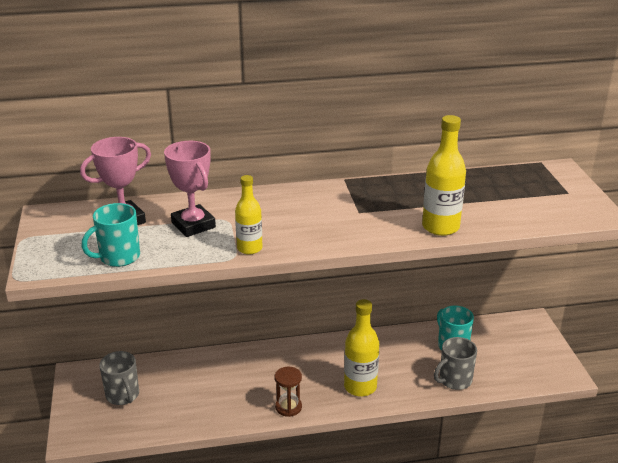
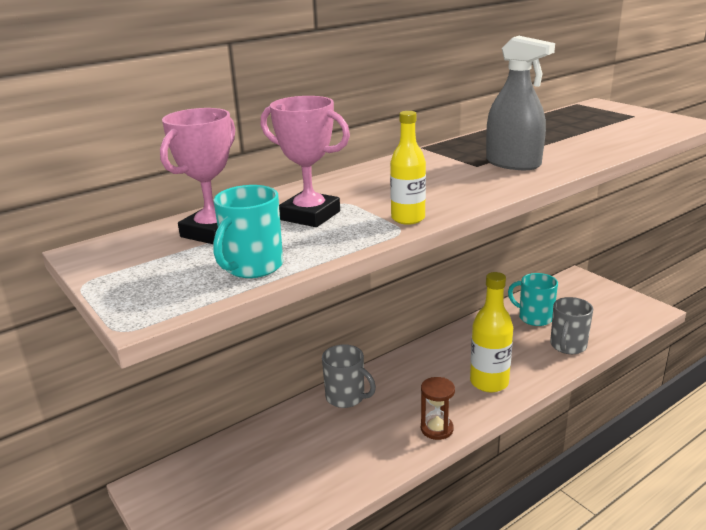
camera: 25 degrees left, 5 degrees down
(123, 395) = (230, 489): grey mug -> grey mug (346, 397)
(388, 218) = (513, 163): none -> grey spray bottle
(440, 227) = (573, 158): yellow bottle -> none

